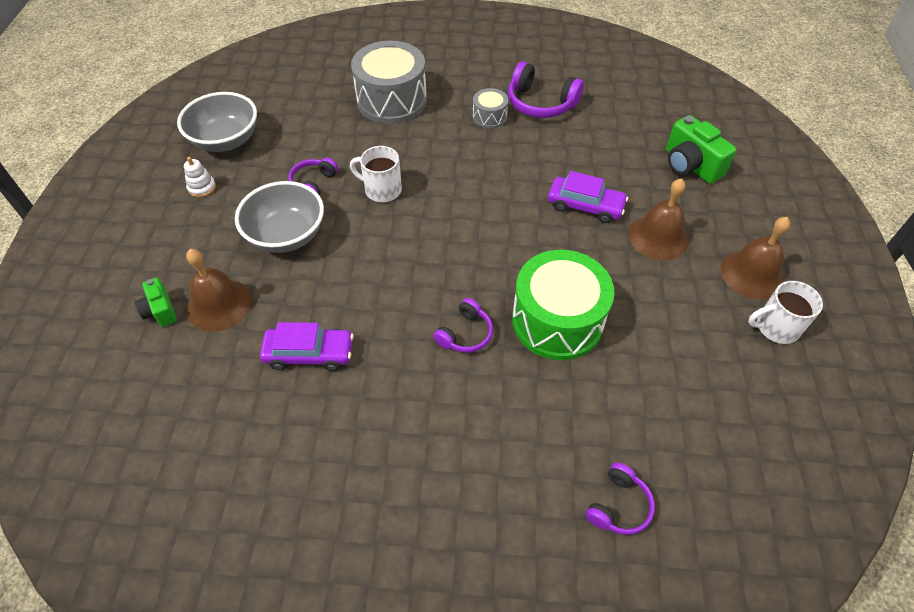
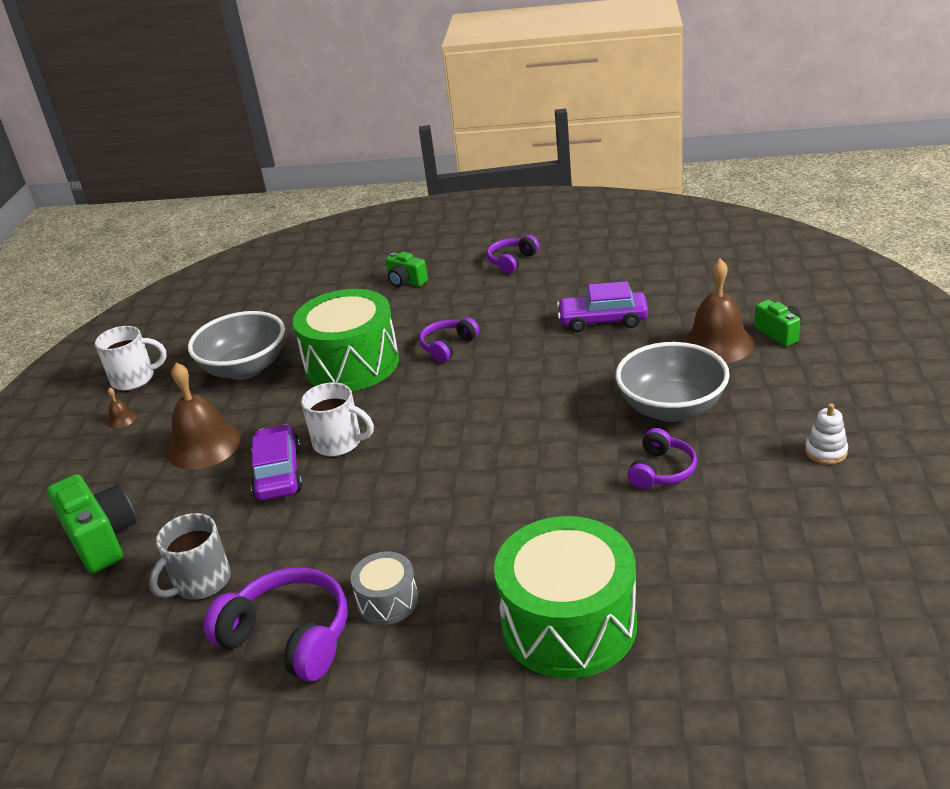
camera: 175 degrees left, 20 degrees down
(226, 140) = (839, 523): grey bowl -> grey bowl (245, 368)
(381, 190) = (559, 470): white mug -> white mug (339, 443)
(391, 100) = (569, 624): grey drum -> green drum
(523, 467) = (406, 281): none -> green camera
(585, 206) = (279, 473): purple car -> purple car turned 60 degrees clockwise
(605, 134) = (201, 582): none -> grey mug
(619, 506) = (338, 273): purple headphones -> purple headphones (512, 261)
(752, 274) = (121, 419): brown bell -> brown bell, size x0.41

